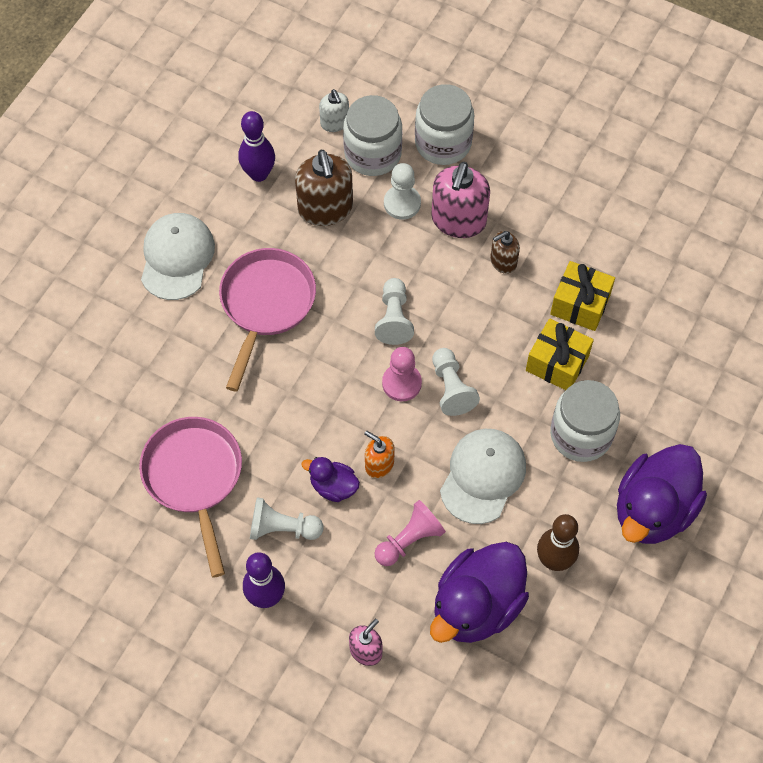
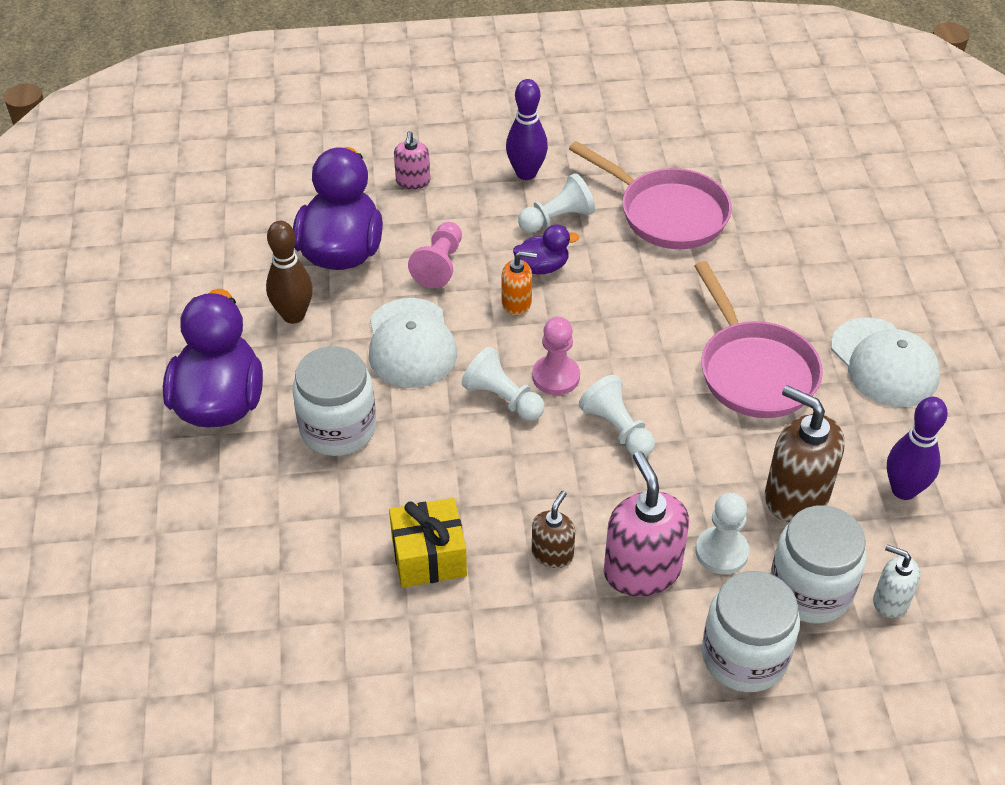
camera: 145 degrees right, 15 degrees down
(557, 363) = (411, 481): yellow gift -> none

